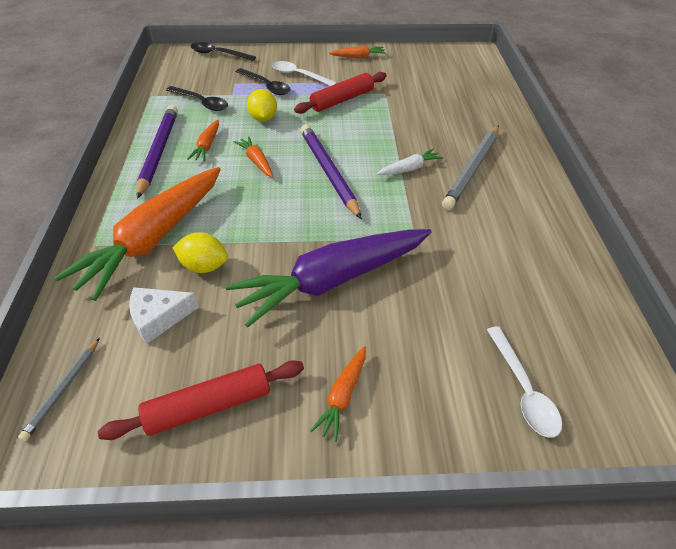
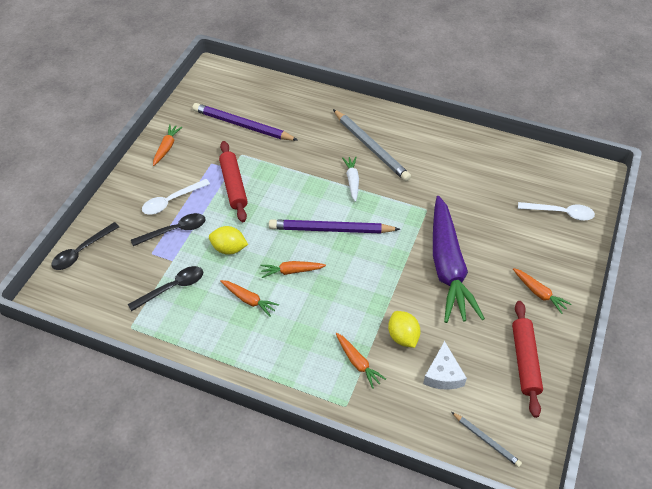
camera: 65 degrees left, 5 degrees up
(154, 239) = (358, 363): orange carrot -> orange carrot, size x0.42
(158, 152) = (237, 338): purple pencil -> purple pencil (242, 125)
(204, 266) = (403, 336): yellow lemon -> yellow lemon turned 60 degrees counterclockwise

